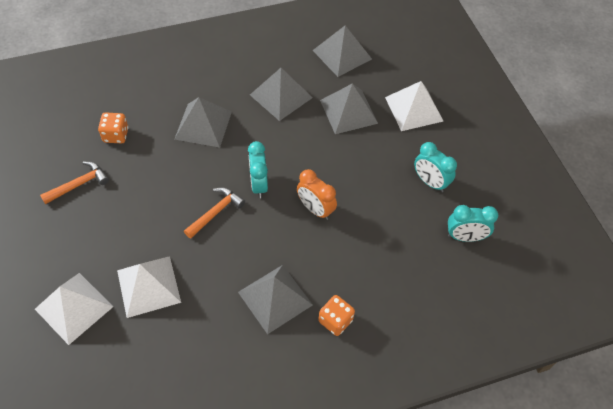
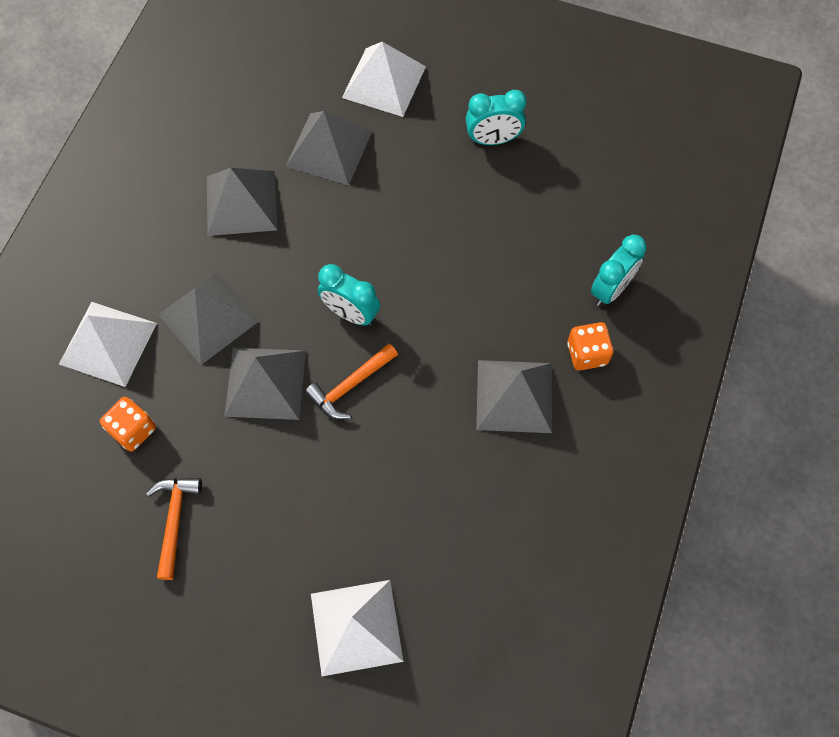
camera: 50 degrees left, 10 degrees up
(149, 286) = (393, 523): white pyramid -> white pyramid (108, 343)
(215, 212) = (350, 385): orange hammer -> orange hammer turned 120 degrees counterclockwise
(315, 209) = (434, 277): orange clock -> none
(342, 54) = (238, 95): grey pyramid -> grey pyramid (265, 383)
(465, 237) = (585, 159): turquoise clock -> turquoise clock (611, 289)

